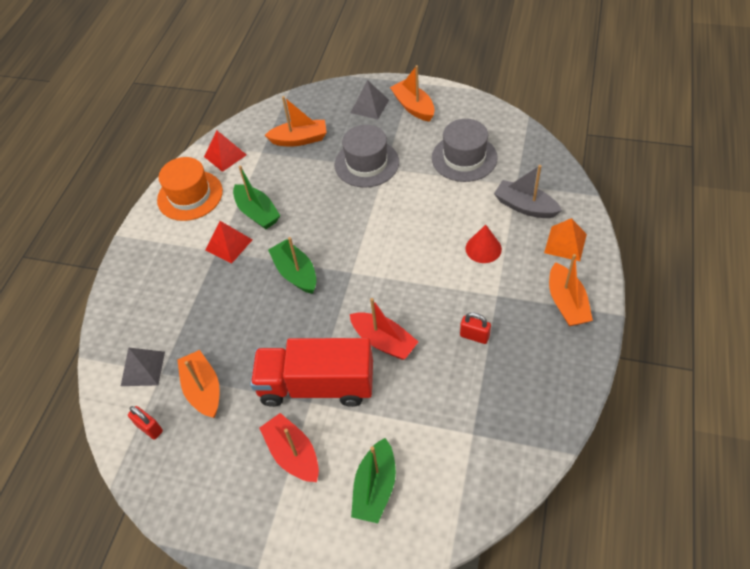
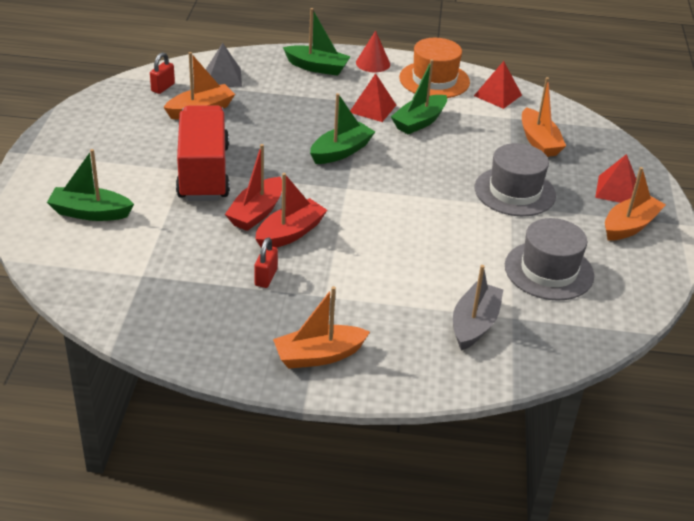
camera: 75 degrees right, 15 degrees down
(144, 284) = (317, 67): none -> green boat
(293, 454) = (130, 164): red boat -> red boat (290, 233)
(370, 106) = (617, 190): grey pyramid -> red pyramid
(483, 248) = (396, 286): red cone -> red cone (373, 63)
(565, 243) = (417, 360): orange pyramid -> none

